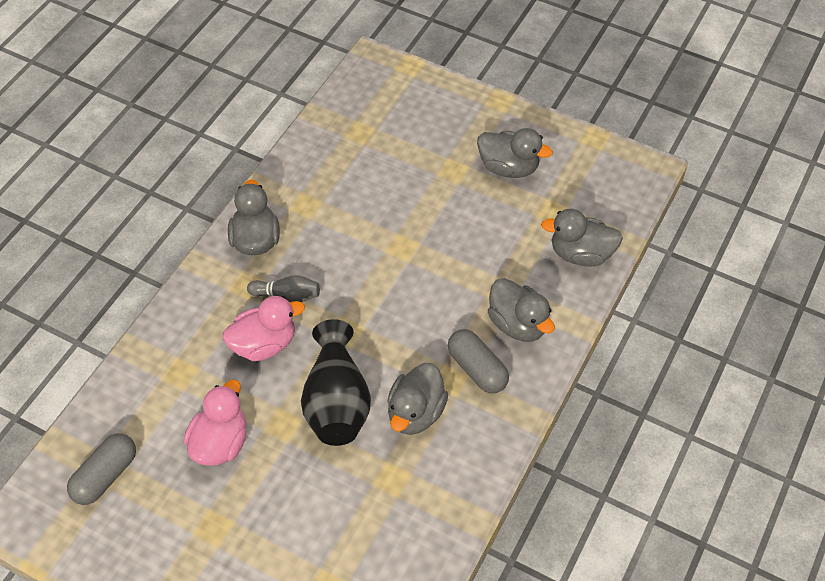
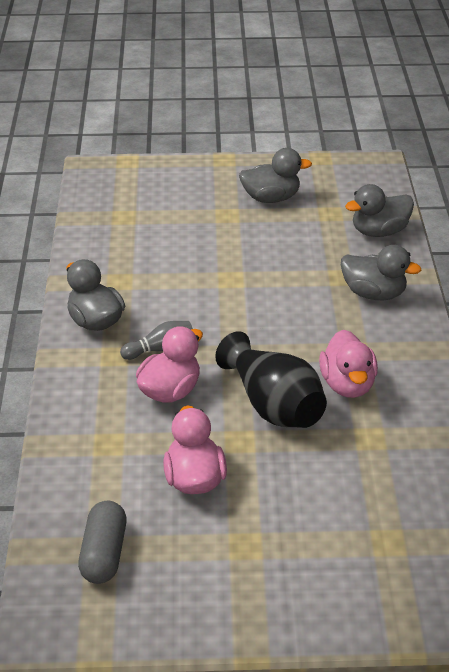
camera: 30 degrees left, 15 degrees down
(415, 413) = (347, 384): grey duck -> pink duck
(477, 369) = (369, 335): grey capsule -> none

